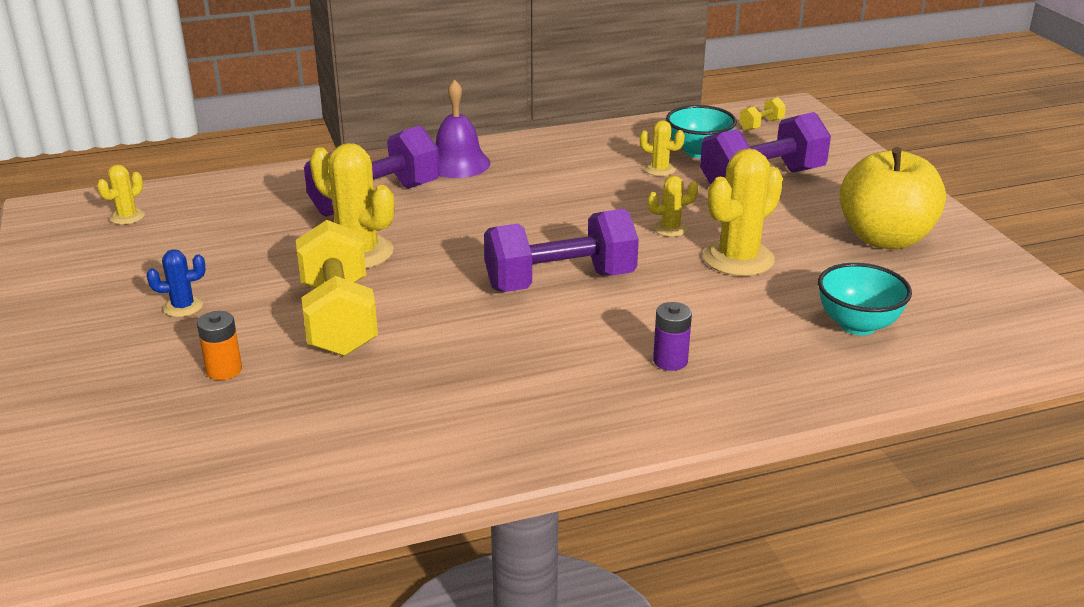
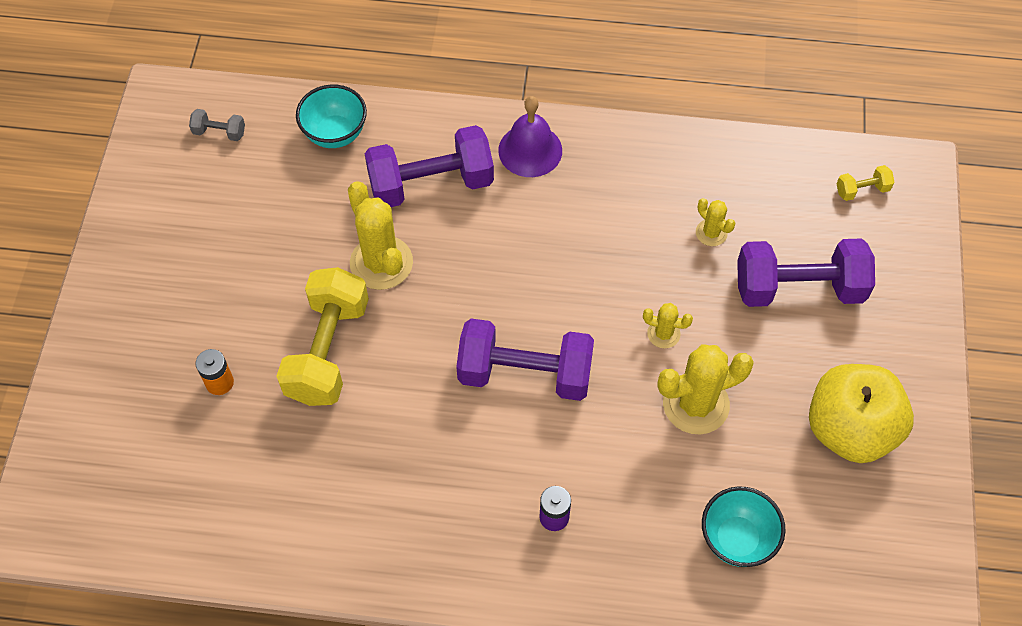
camera: 25 degrees right, 30 degrees up
(127, 217) = (219, 132): yellow cactus -> grey dumbbell
(183, 307) = (219, 285): blue cactus -> none
(698, 152) = (767, 216): turquoise bowl -> turquoise bowl (335, 134)

